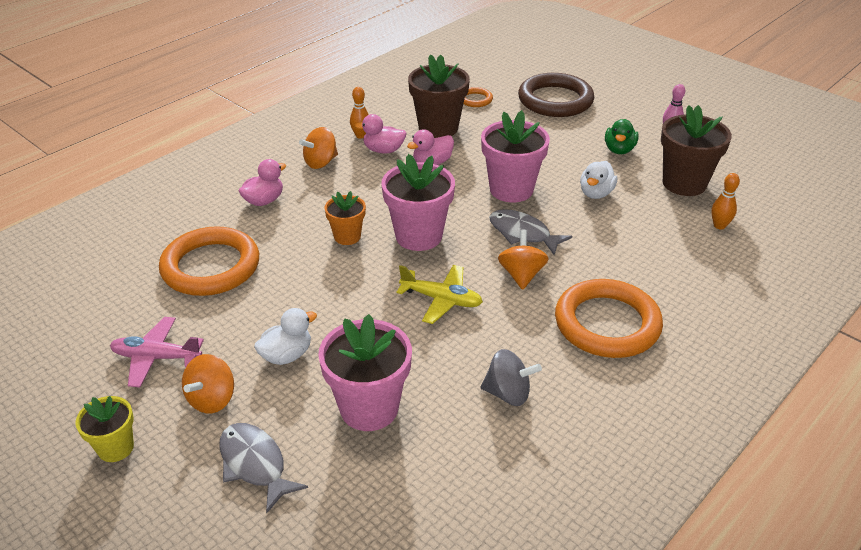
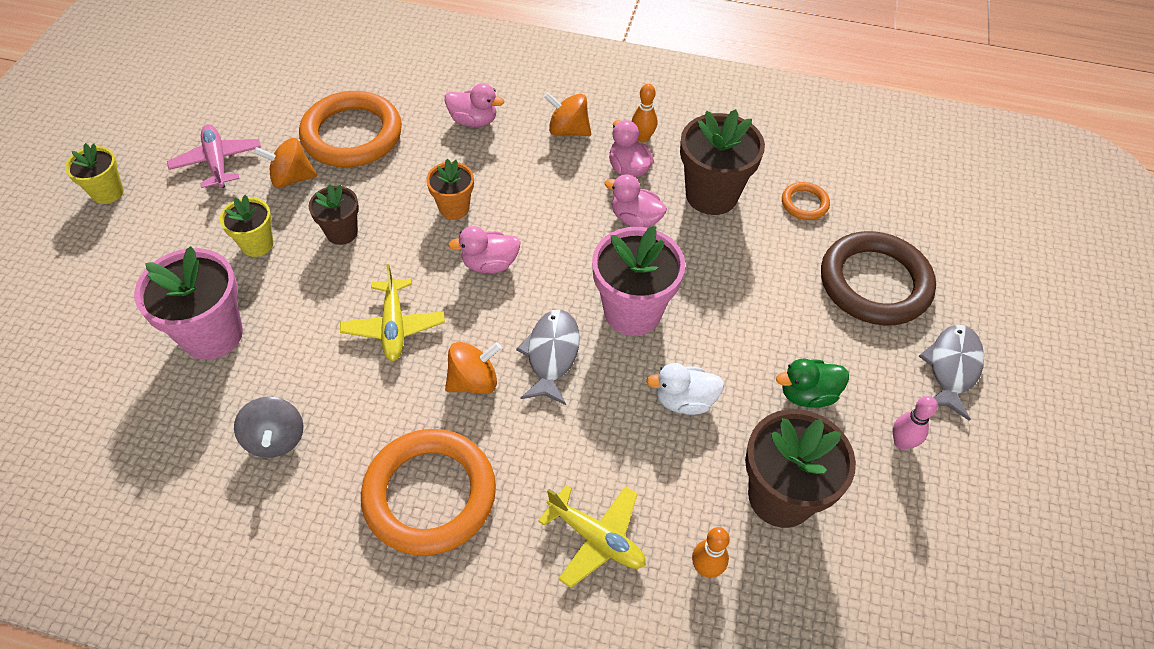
camera: 60 degrees right, 15 degrees up
(212, 399) = (182, 222): orange spinning top -> orange spinning top (291, 178)
(255, 464) = (117, 286): grey fish -> grey fish (952, 368)
(287, 355) = (257, 244): white duck -> yellow flower pot
(319, 302) = (342, 232): none -> brown flower pot
(418, 236) = (489, 264): pink flower pot -> pink duck
(679, 260) = (596, 538): none -> yellow plane

